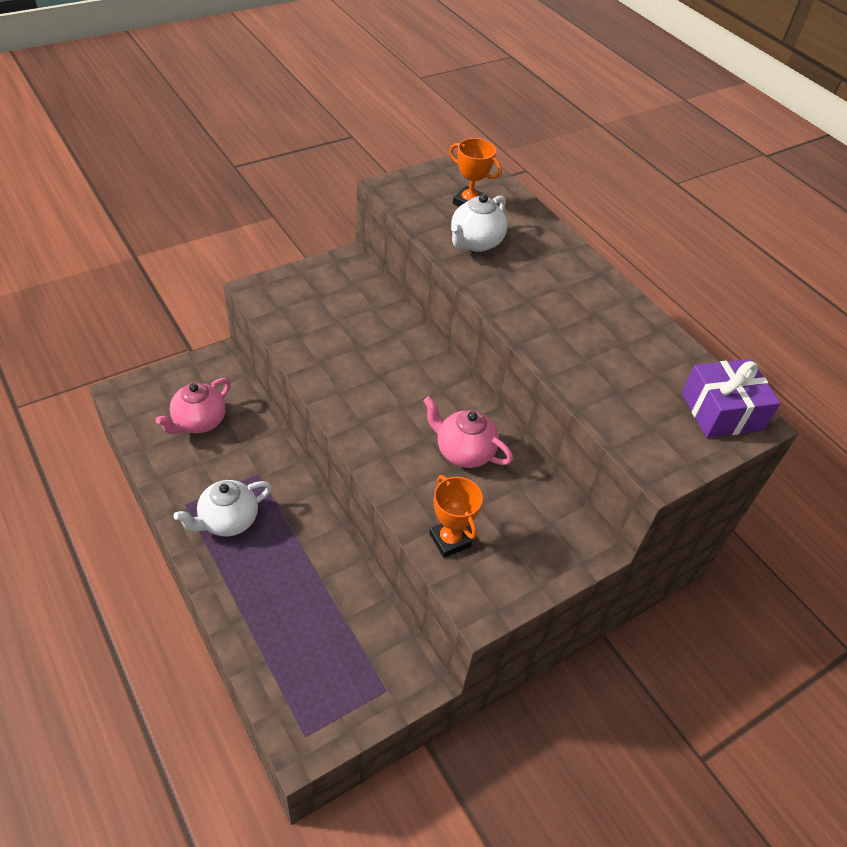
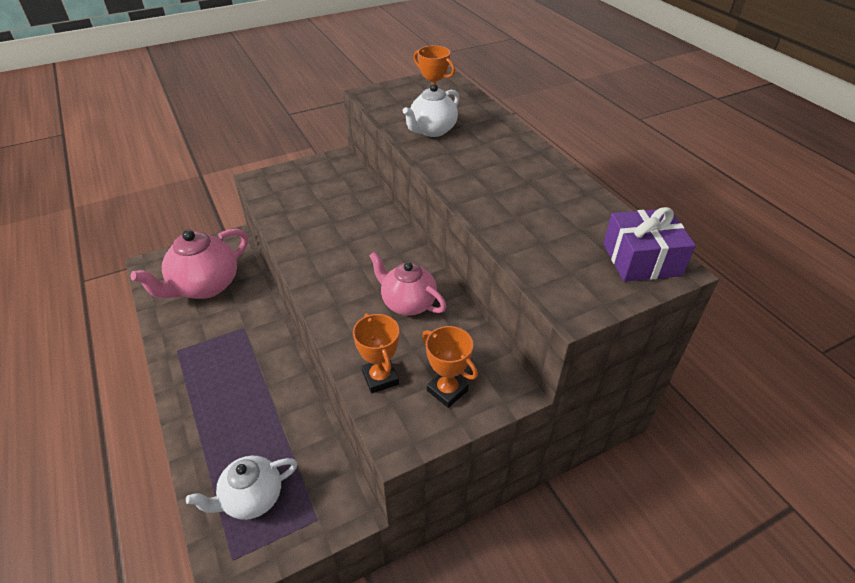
camera: 10 degrees right, 5 degrees down
(199, 422) = (205, 286): pink teapot -> pink teapot, size x1.55
(228, 520) = (209, 364): white teapot -> white teapot (252, 498)
(522, 552) = (447, 390): none -> orange trophy

